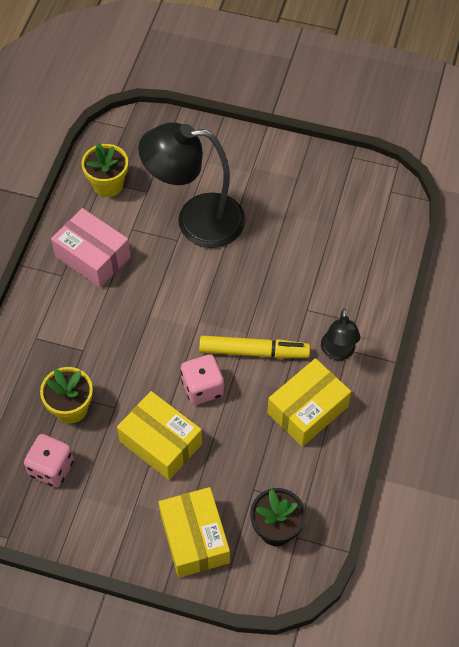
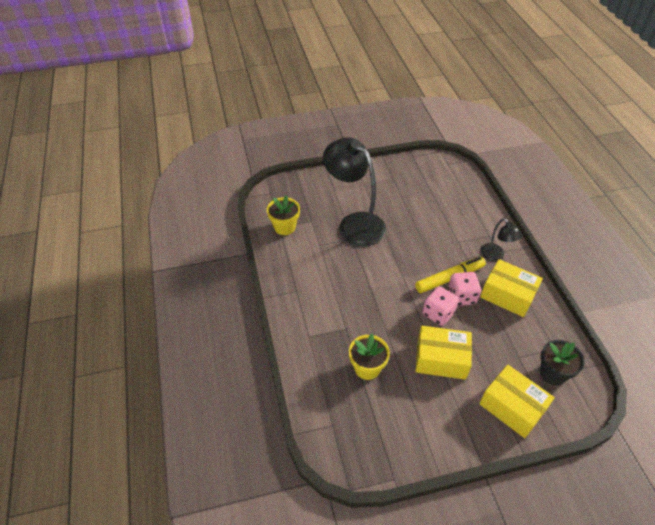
camera: 30 degrees left, 10 degrees down
(51, 468) = (385, 414): pink dice -> pink dice (461, 296)
(92, 256) = (307, 271): pink box -> none
(196, 220) = (354, 223): black lamp -> black lamp turned 75 degrees clockwise
(307, 410) = (508, 295): yellow box -> yellow box turned 75 degrees counterclockwise

